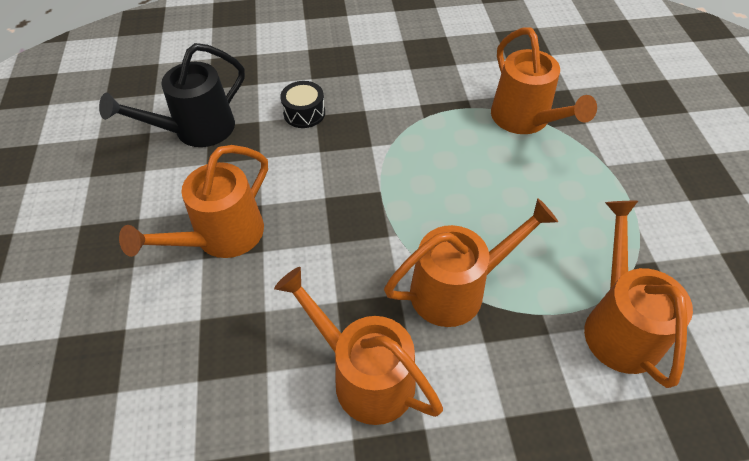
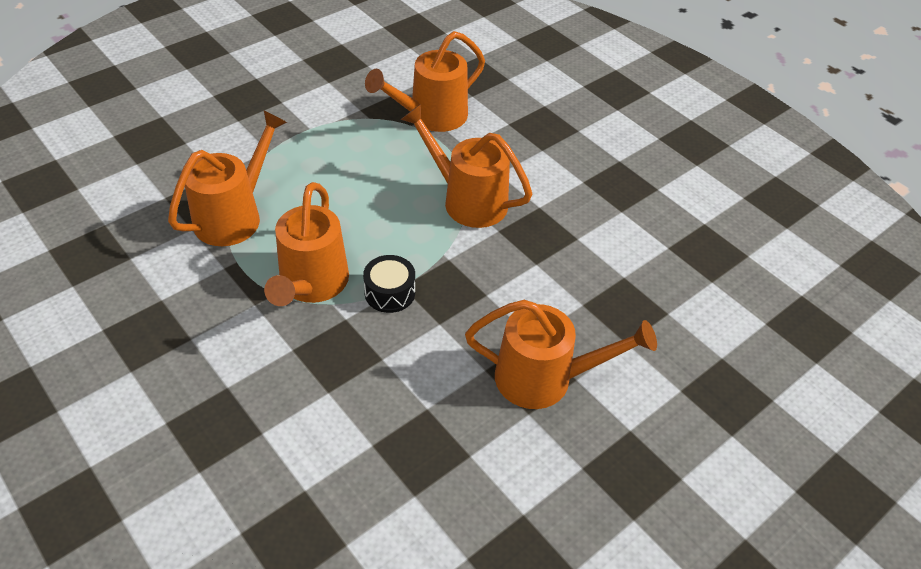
camera: 125 degrees left, 5 degrees down
(196, 131) = (430, 503): black watering can -> none
(304, 113) = (331, 405): black drum -> black drum (389, 293)
(363, 375) = (577, 223): orange watering can -> orange watering can (311, 285)

